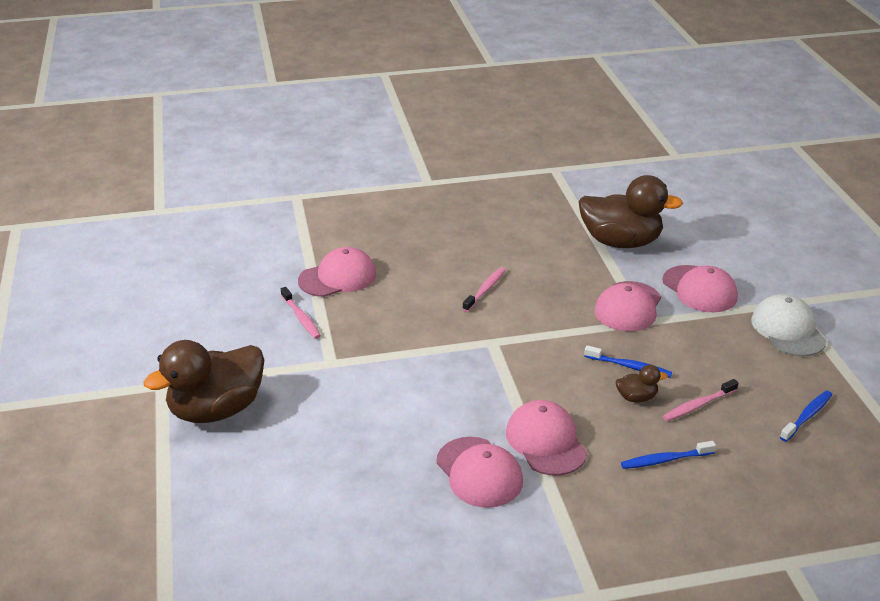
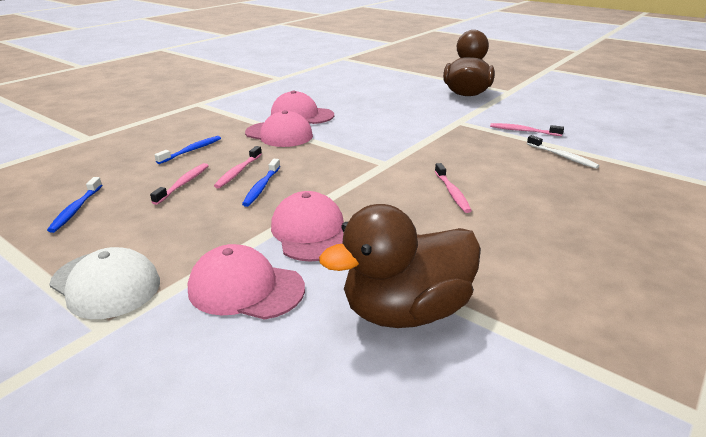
camera: 140 degrees right, 5 degrees down
(338, 277) = (562, 156): pink cap -> white toothbrush
(629, 366) = (261, 187): blue toothbrush -> blue toothbrush turned 60 degrees counterclockwise
(636, 397) = (238, 172): brown duck -> pink toothbrush

